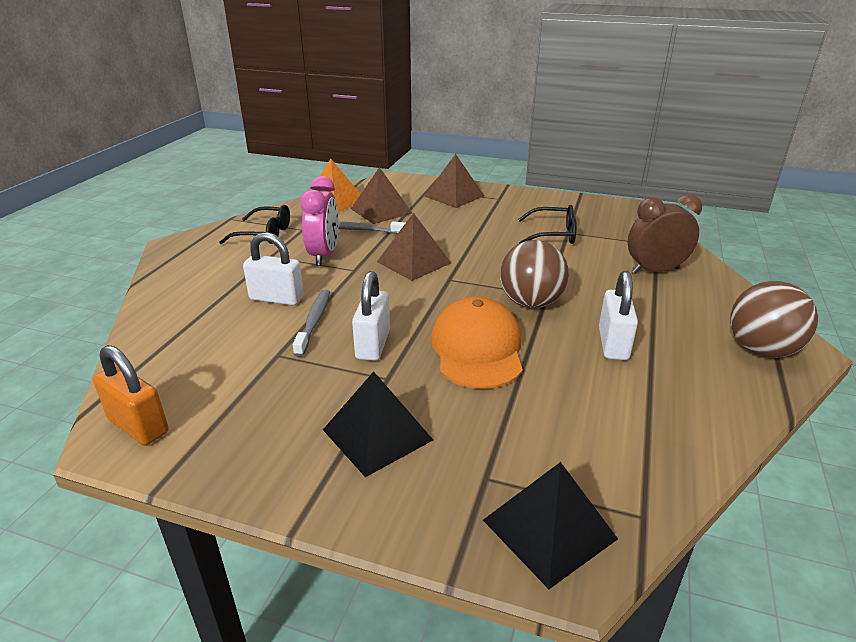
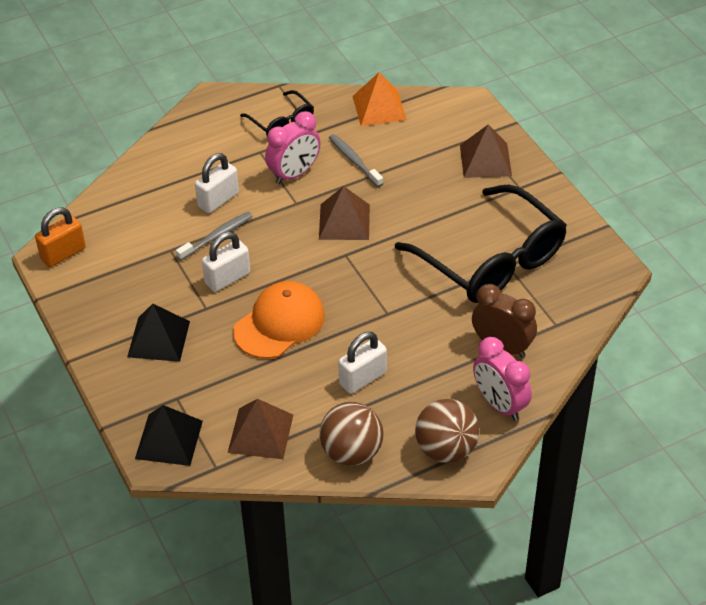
camera: 45 degrees right, 15 degrees up
(138, 426) = (63, 254): orange padlock -> orange padlock turned 60 degrees clockwise
(276, 298) = (218, 200): white padlock -> white padlock turned 75 degrees clockwise
(381, 211) = (399, 144): brown pyramid -> brown pyramid (260, 433)
(530, 303) = (365, 312): brown ball -> brown ball (351, 452)
(552, 234) = (490, 259): black glasses -> black glasses, size x2.08
(725, 301) = (499, 404): none -> pink clock

